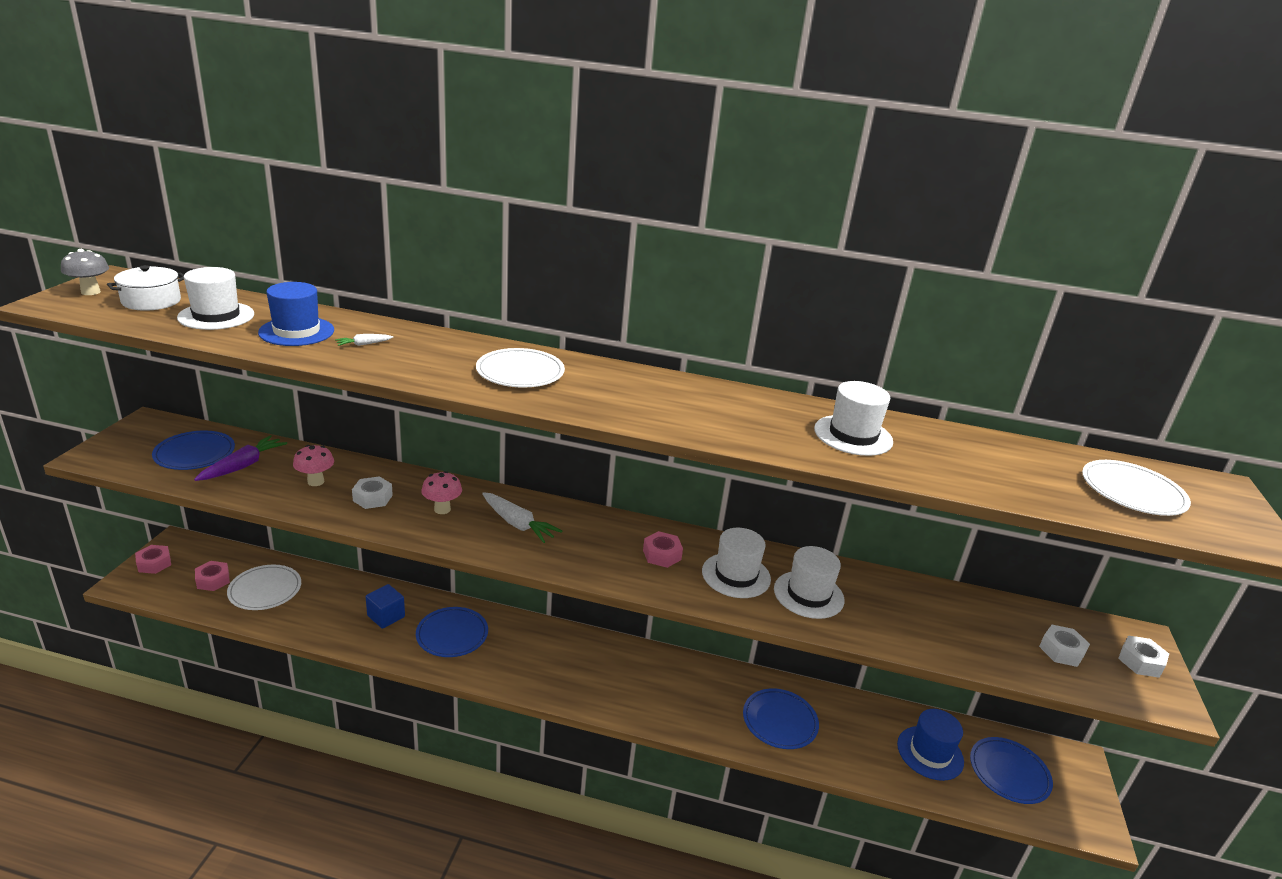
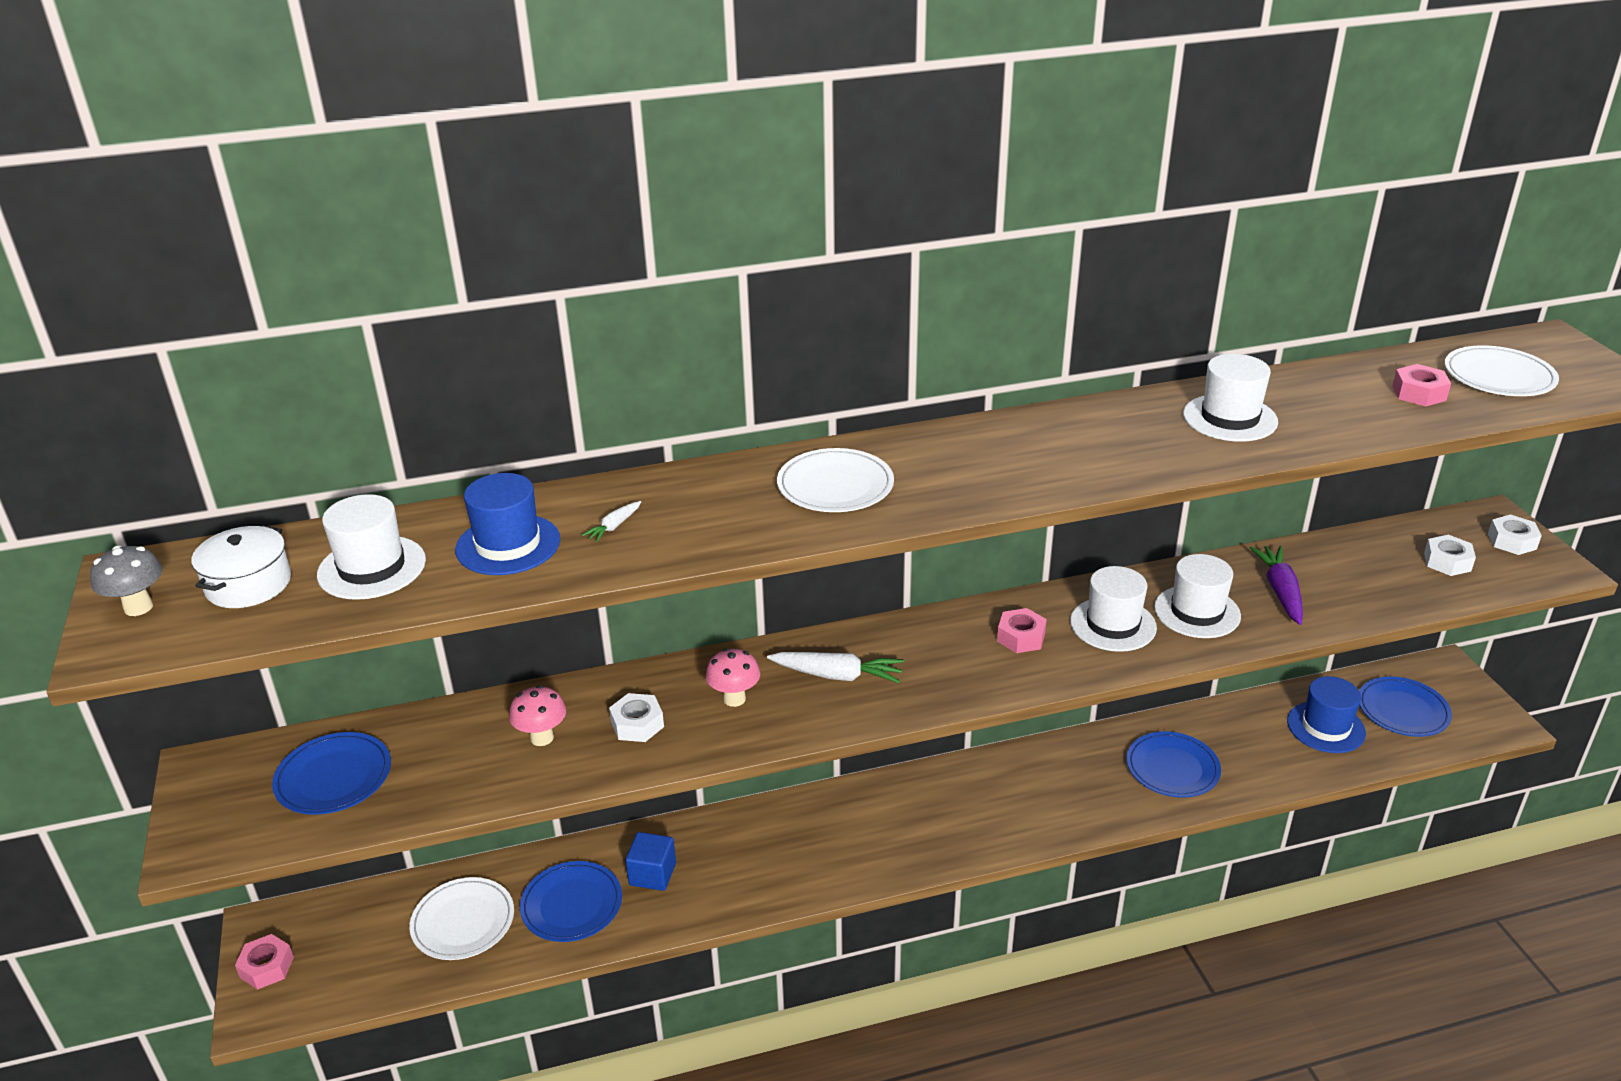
camera: 25 degrees left, 5 degrees up
(213, 580) = (377, 946): pink nut -> pink nut (1419, 393)
(243, 466) = (421, 762): purple carrot -> purple carrot (1280, 591)
(452, 634) = (753, 855): blue plate -> blue plate (571, 905)

